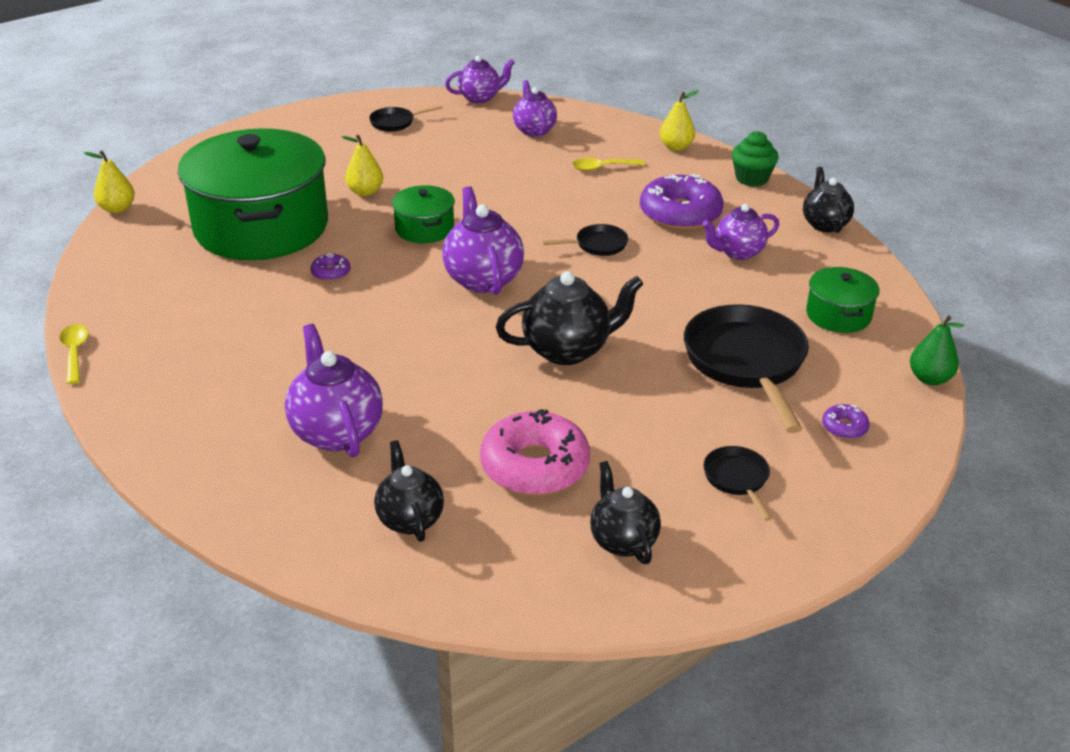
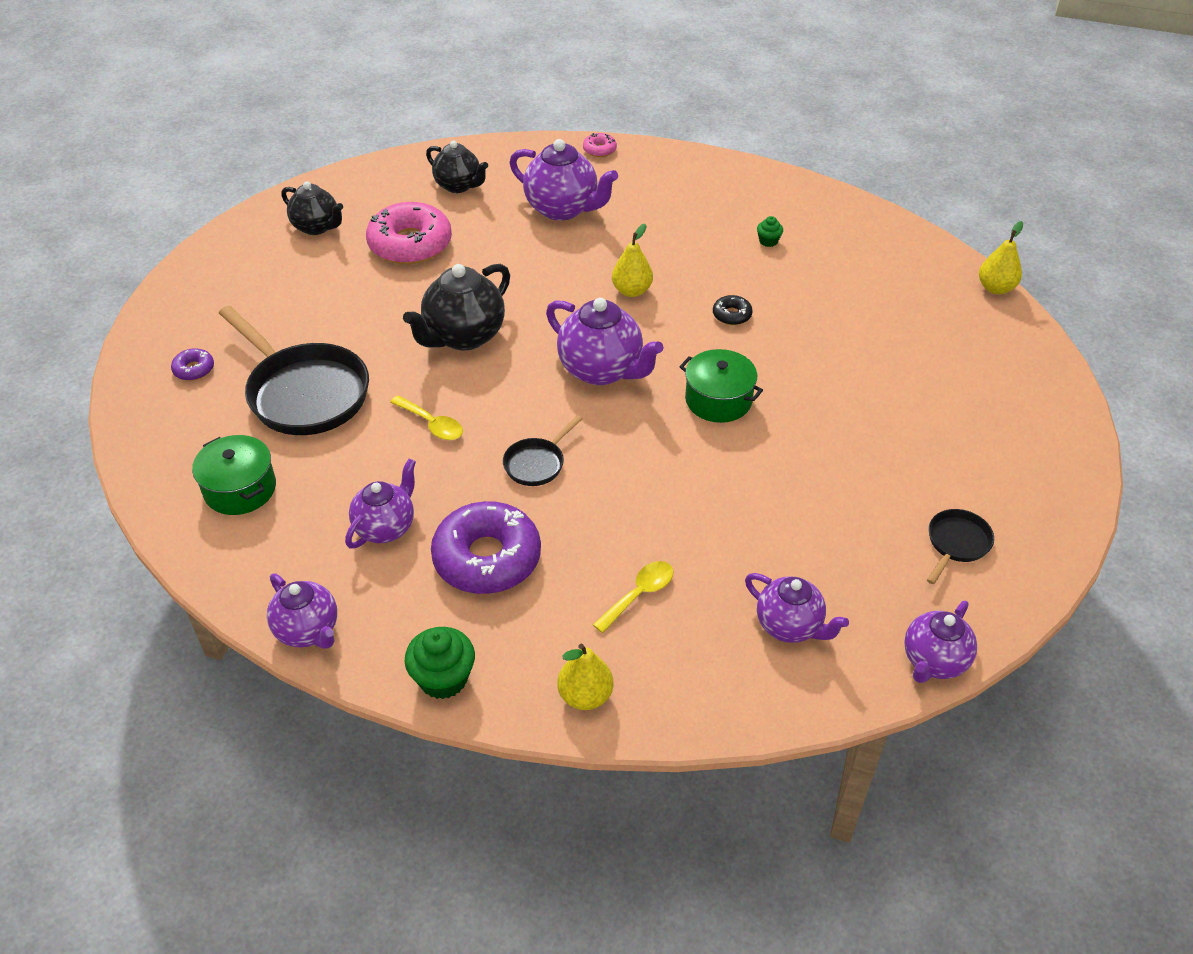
camera: 145 degrees right, 10 degrees up
(75, 353) = (802, 179): yellow spoon -> yellow spoon (431, 424)
(199, 489) = (599, 150): none -> pink donut
(207, 312) = (768, 241): none -> green cupcake
(261, 227) = (855, 330): green pot -> none
(331, 273) = (732, 315): purple donut -> black donut
(365, 192) = (832, 417): yellow pear -> yellow pear (632, 291)
(737, 479) = (261, 294): black pan -> none
(824, 224) = (308, 631): black teapot -> purple teapot
(929, 378) = (128, 452): green pear -> none

